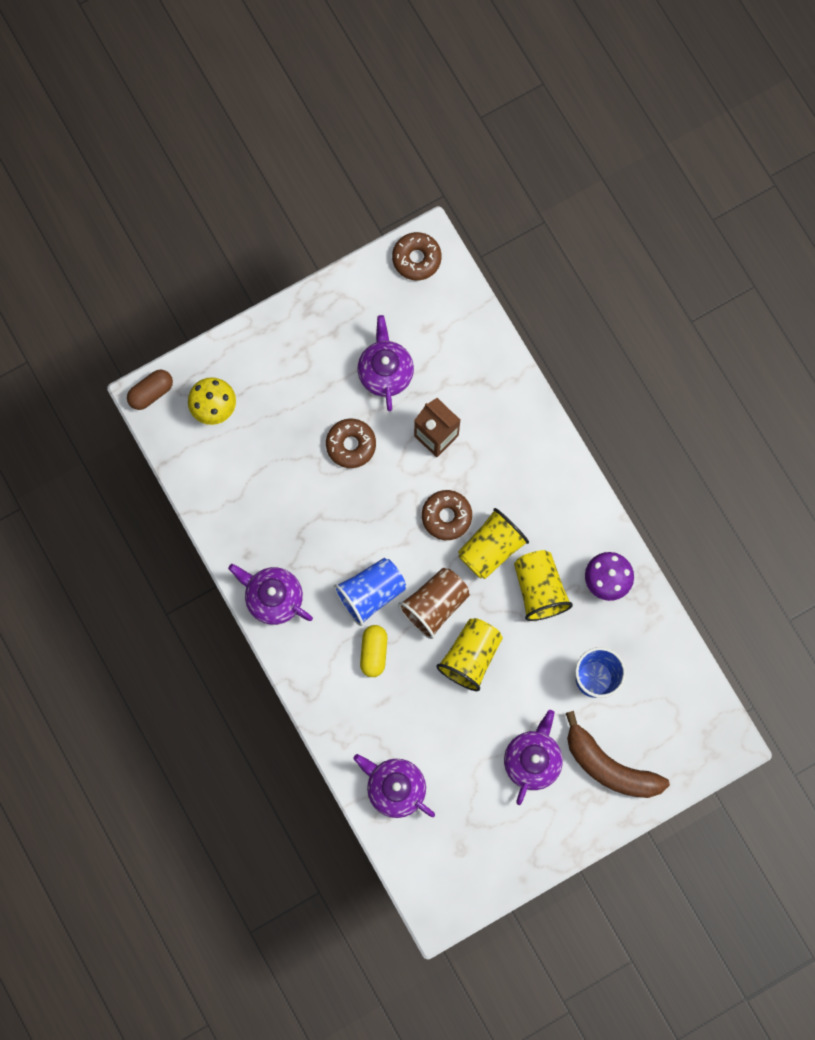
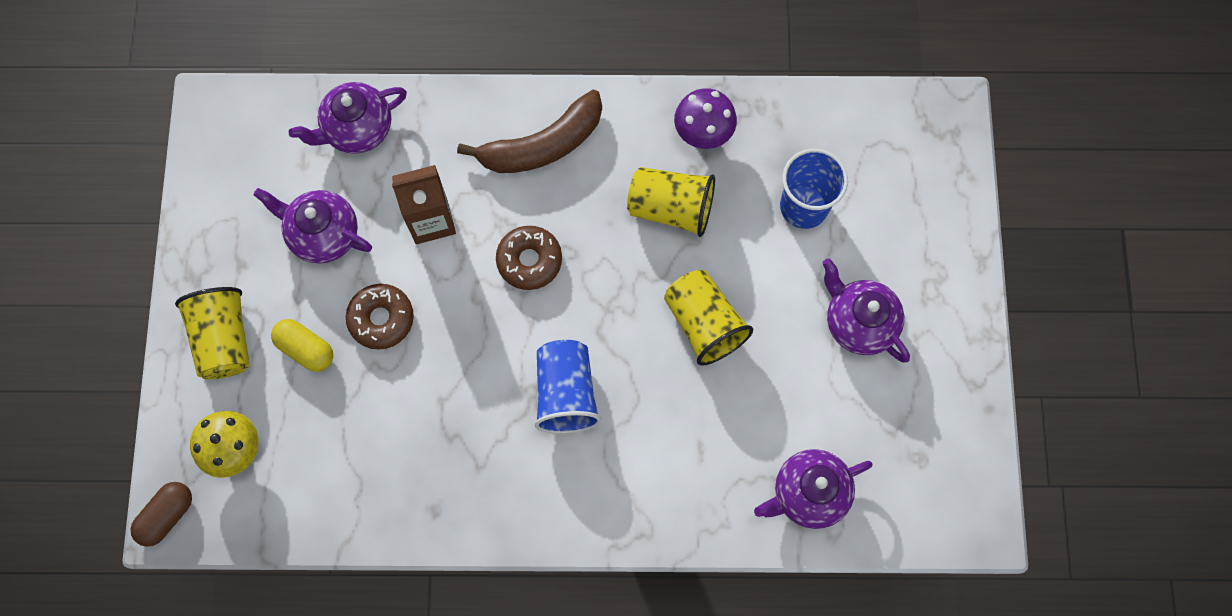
camera: 60 degrees left, 5 degrees down
(151, 392) = (167, 515): brown capsule -> brown capsule turned 45 degrees clockwise
(273, 598) = (504, 509): purple teapot -> purple teapot (357, 129)
(373, 652) = (636, 429): yellow capsule -> yellow capsule (306, 349)
(416, 258) = (218, 129): brown donut -> none
(435, 605) = (622, 330): brown cup -> none
(491, 548) = (594, 234): yellow cup -> yellow cup (224, 340)
(609, 766) = (910, 245): brown banana -> brown banana (542, 145)

